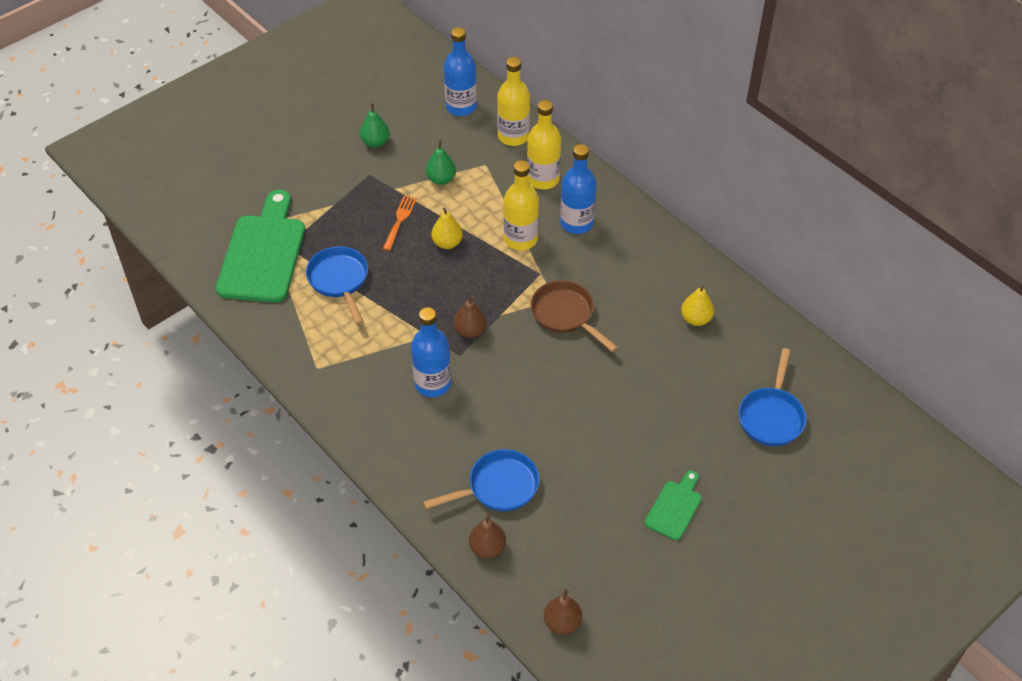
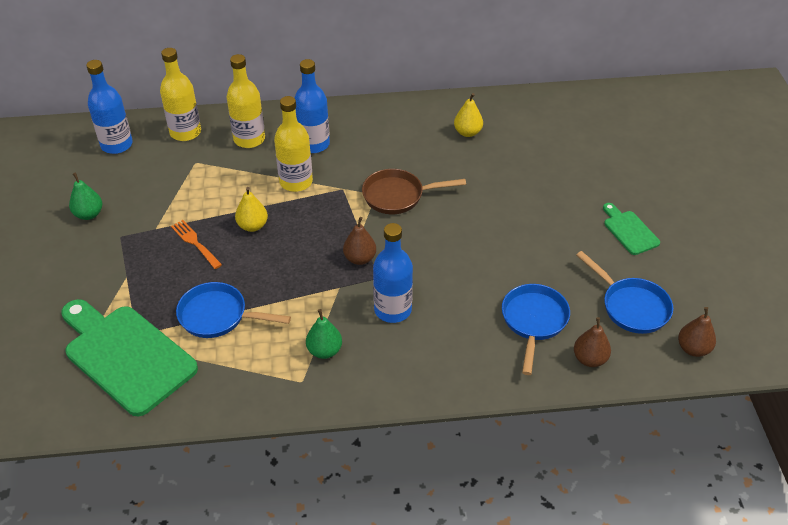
camera: 55 degrees left, 5 degrees down
(441, 179) = (180, 195): green pear -> green pear (324, 351)
(771, 416) = (586, 142): blue pan -> blue pan (631, 306)

